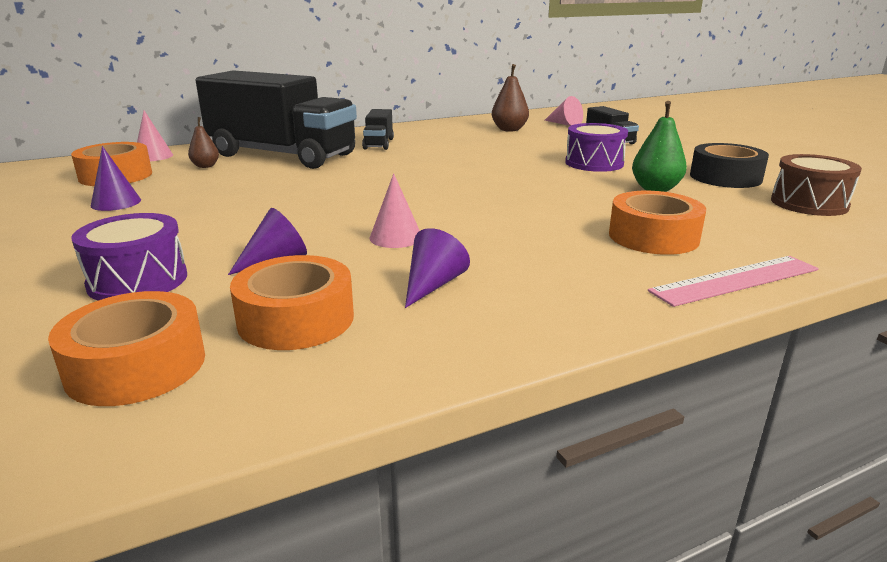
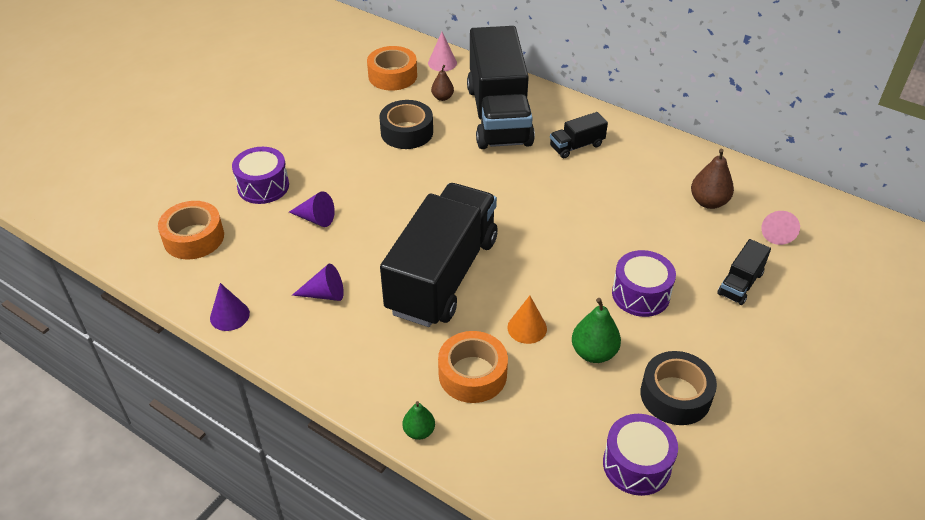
camera: 60 degrees right, 20 degrees up
(116, 202) = (350, 108): purple cone -> purple cone (229, 315)
(222, 188) = (407, 132): none -> black tape
(296, 319) = (257, 262): orange tape -> none
(396, 237) = (381, 249): pink cone -> none
(481, 219) = (443, 275): none -> black truck
(601, 203) = (527, 328): none -> orange cone
(736, 280) = (419, 431): pink ruler -> green pear
(809, 203) = (636, 465): brown drum -> purple drum

